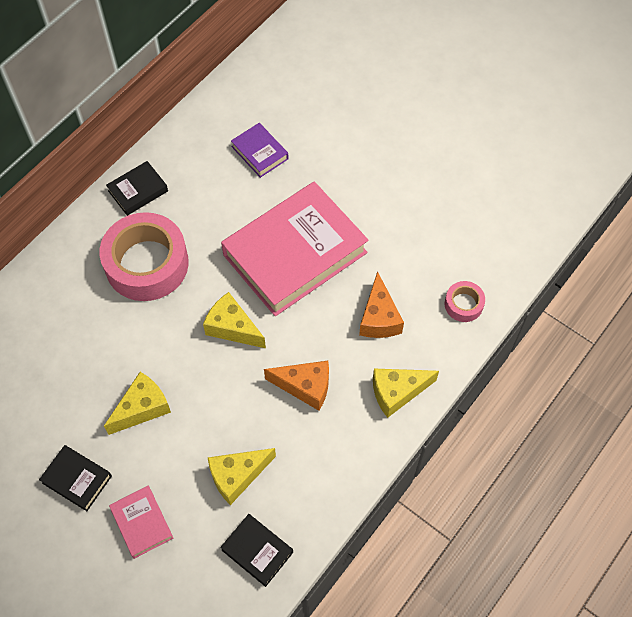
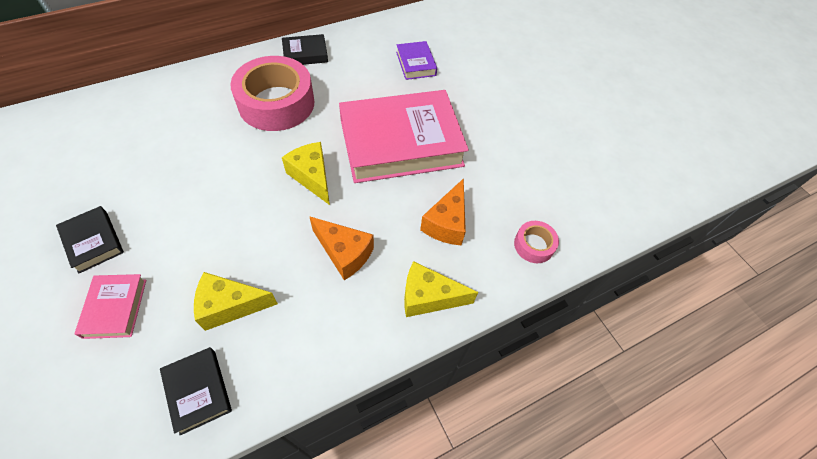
camera: 20 degrees right, 5 degrees down
(142, 408) = (192, 208): yellow cheese -> none

